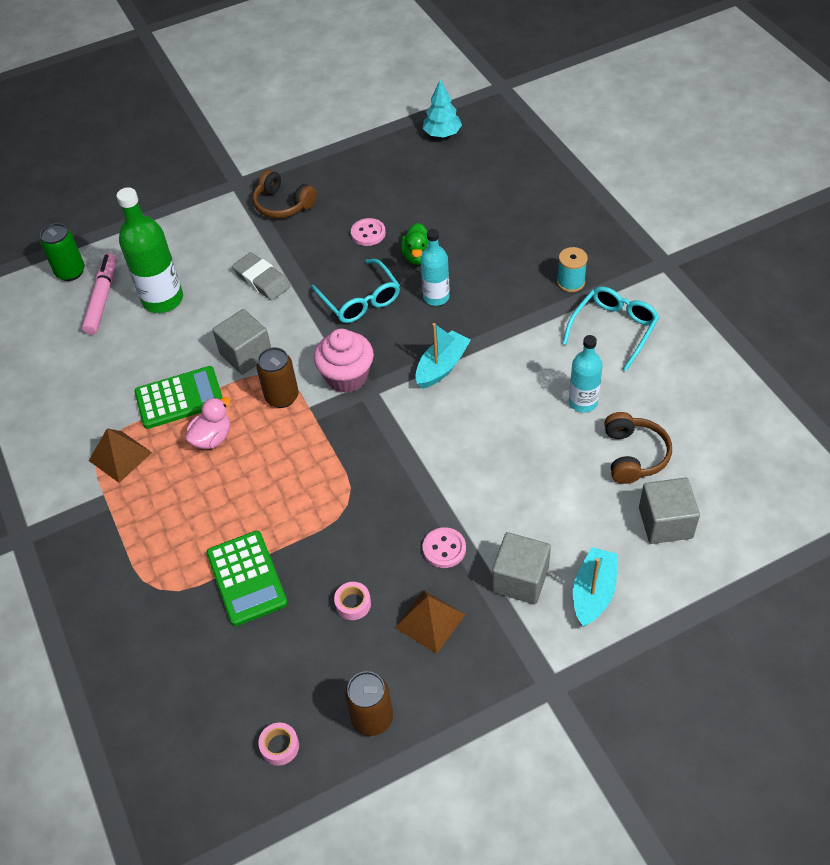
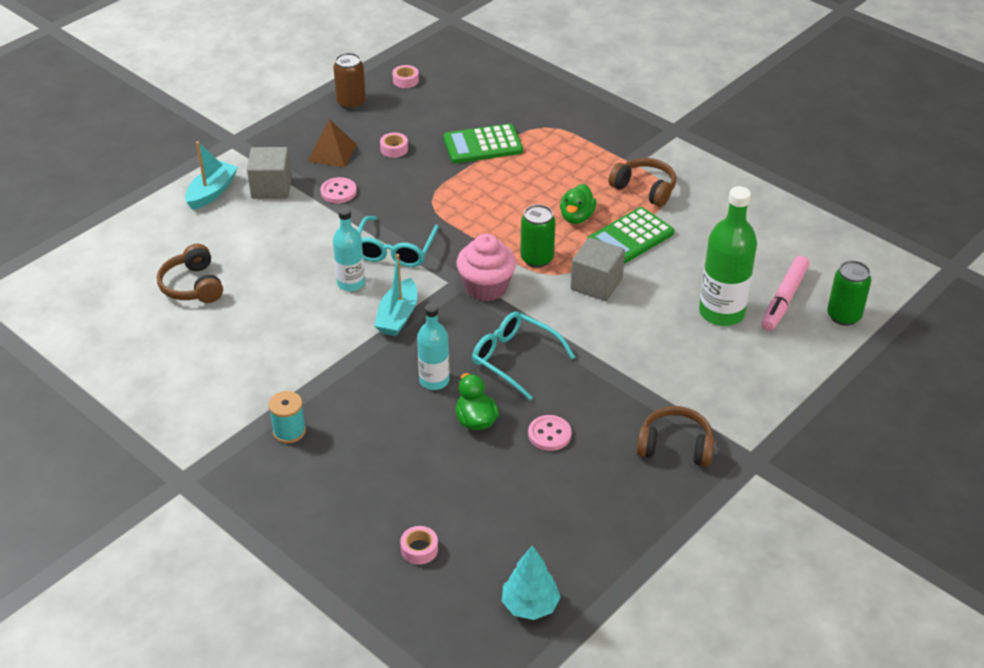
camera: 155 degrees right, 10 degrees down
(102, 298) = (784, 299): pink marker -> pink marker turned 45 degrees clockwise
(120, 456) = (644, 189): brown pyramid -> brown headphones
(212, 438) = (576, 217): pink duck -> green duck
(247, 578) = (483, 145): green calculator -> green calculator turned 60 degrees counterclockwise
(262, 280) = (634, 355): grey eraser -> none
(282, 397) = (537, 259): brown can -> green can
(500, 179) = (419, 549): none -> pink tape
(583, 402) = (249, 317): turquoise bottle -> turquoise bottle (351, 283)
(593, 592) = (212, 192): turquoise boat -> turquoise boat turned 150 degrees counterclockwise
(614, 329) = (230, 391): turquoise glasses -> turquoise glasses (395, 250)
(665, 522) = (159, 245): grey cube -> none

